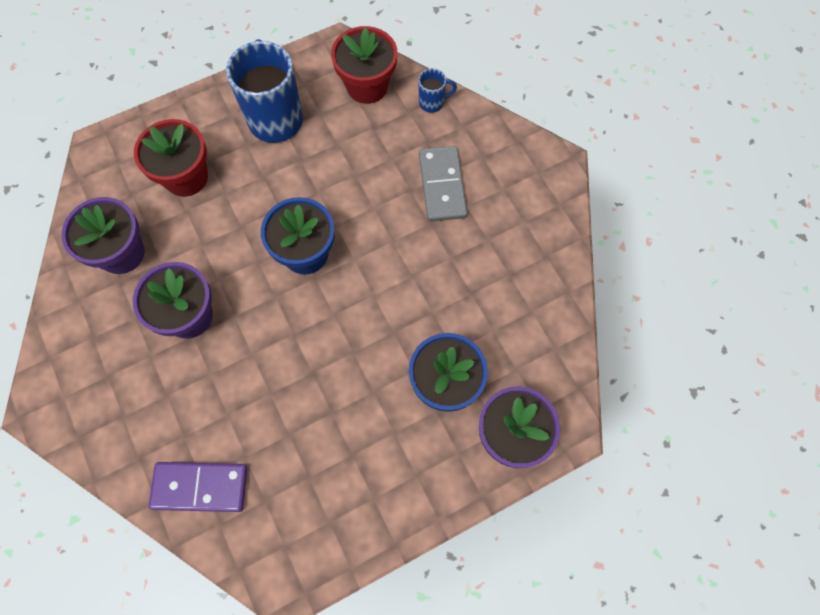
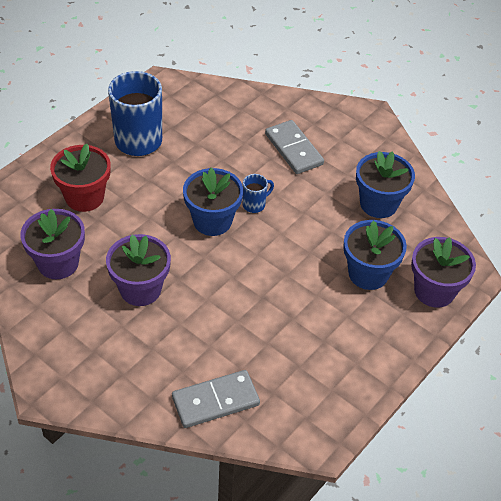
camera: 25 degrees left, 20 degrees down
(200, 487) = (215, 401): purple domino -> grey domino
(367, 86) = (199, 101): red flower pot -> none
(432, 102) = (256, 99): blue mug -> blue mug (254, 204)
(504, 293) = (378, 204): none -> blue flower pot

